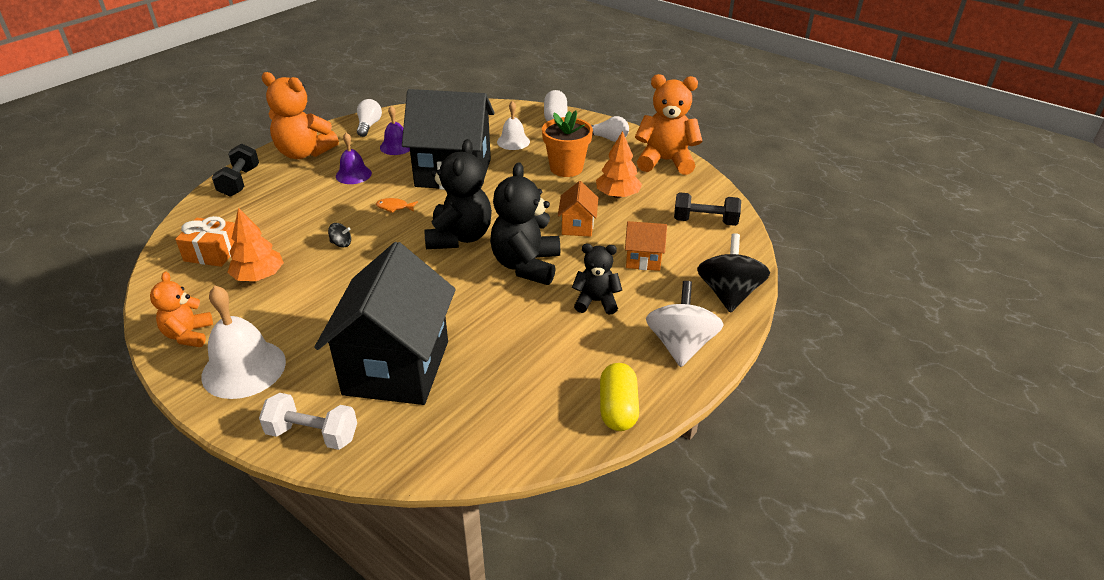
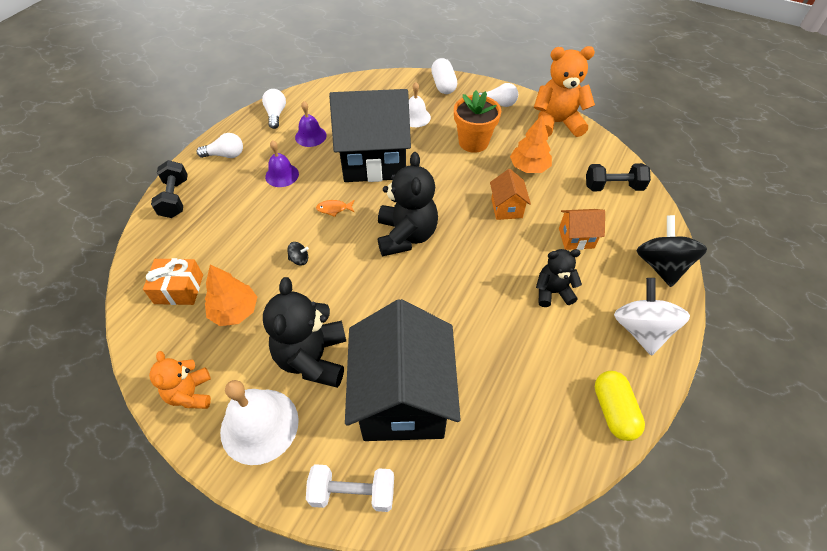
camera: 10 degrees left, 15 degrees up
(304, 153) = (225, 155): orange teddy bear -> white light bulb
(526, 265) = (477, 260): black teddy bear -> black teddy bear (313, 358)

